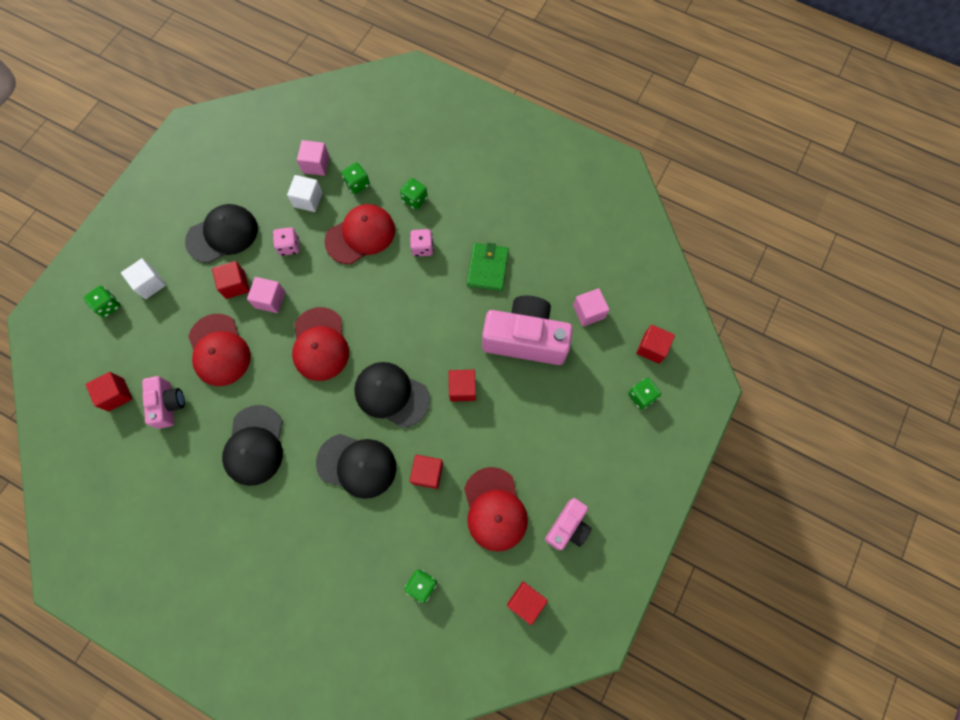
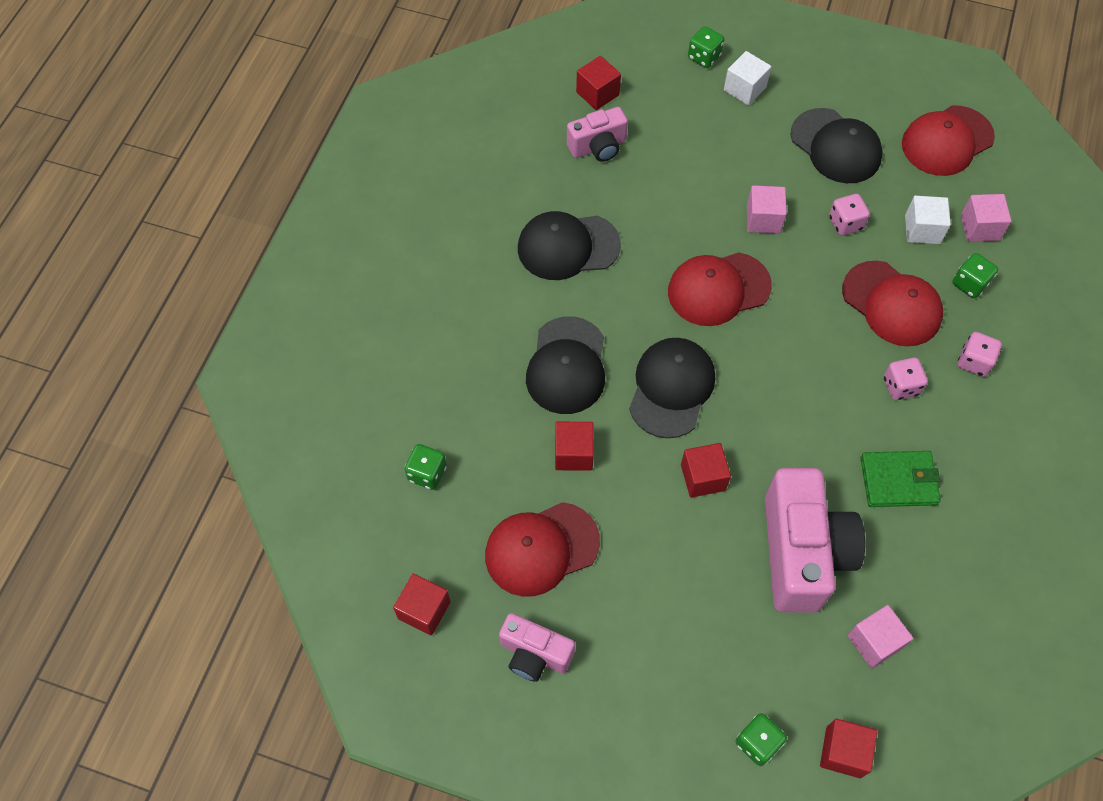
camera: 80 degrees right, 10 degrees down
(219, 350) = (679, 181): red cap -> red cap (947, 141)
(235, 285) = (771, 177): red cube -> none
(415, 199) = (974, 362): green dice -> pink dice

